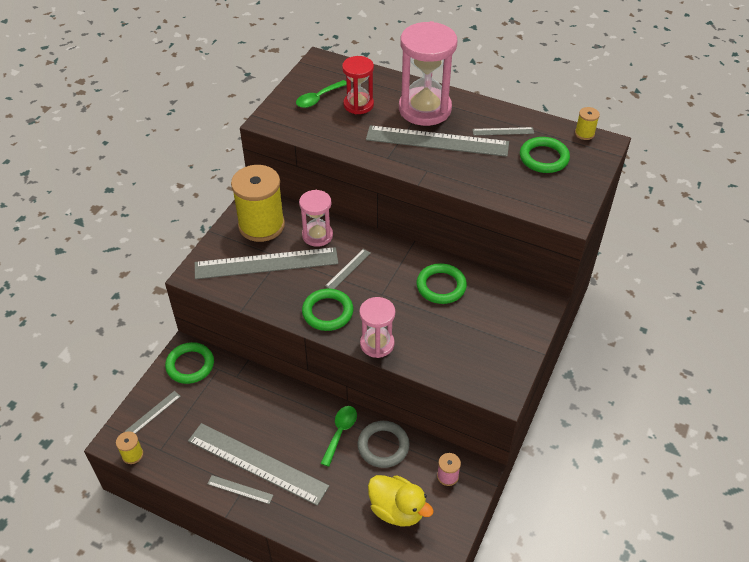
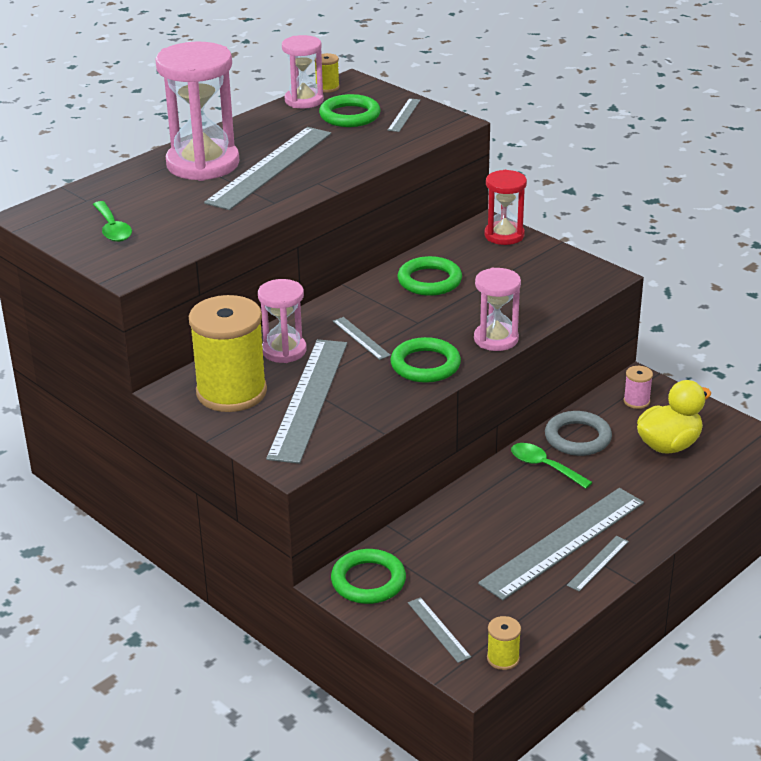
camera: 70 degrees left, 15 degrees down
(358, 105) = (153, 204): red hourglass -> red hourglass (504, 235)
(503, 131) = (285, 128): grey ruler -> grey ruler (404, 115)
(554, 128) = (304, 100): none -> pink hourglass

